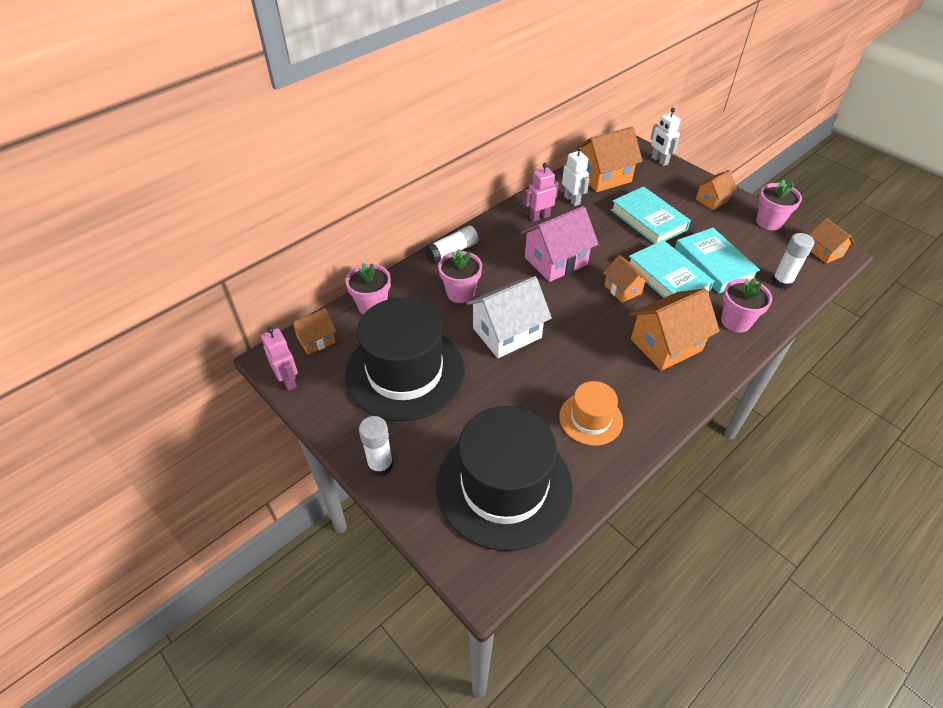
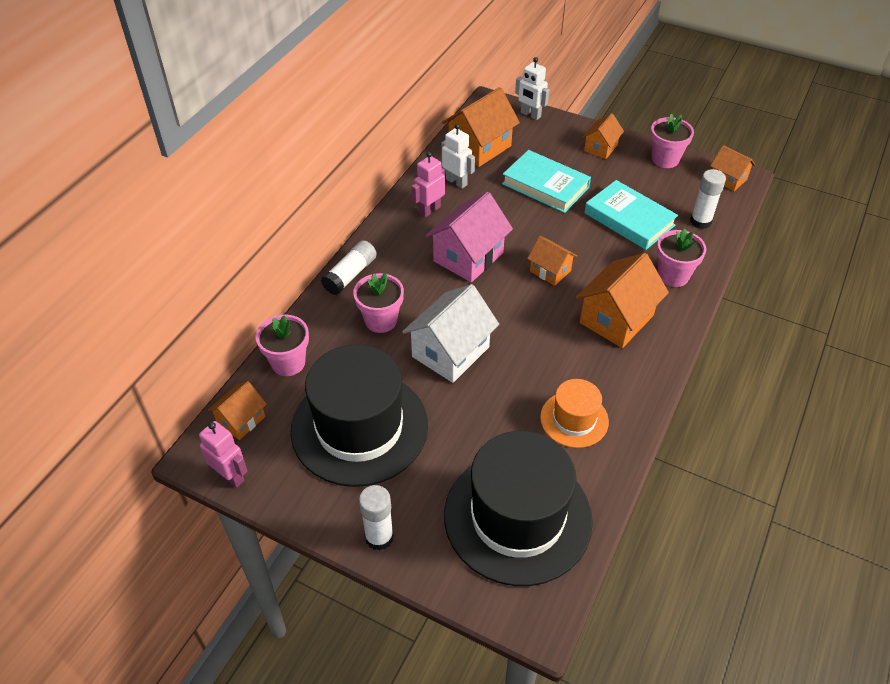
camera: 20 degrees left, 0 degrees up
(668, 277) = (590, 246): turquoise book -> none

